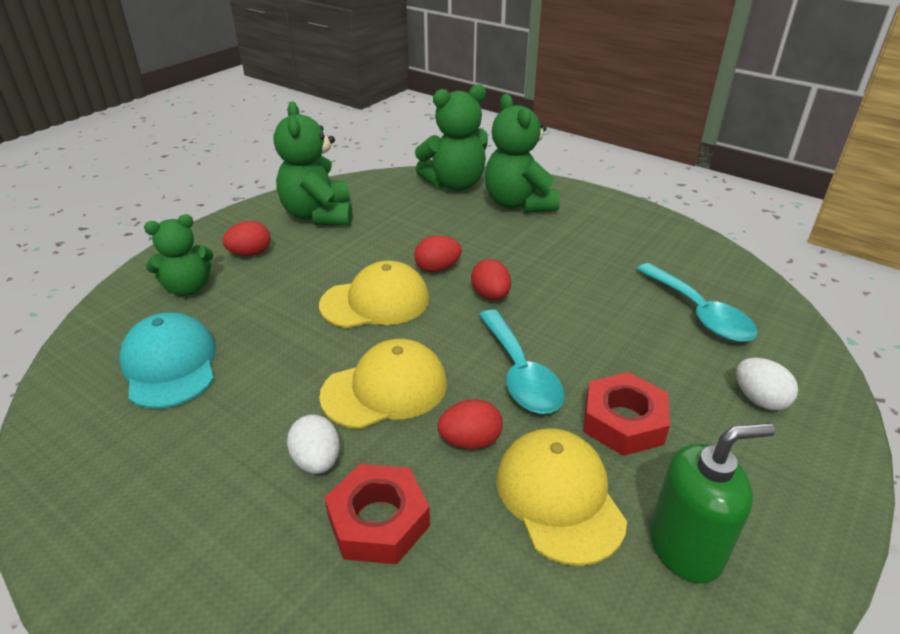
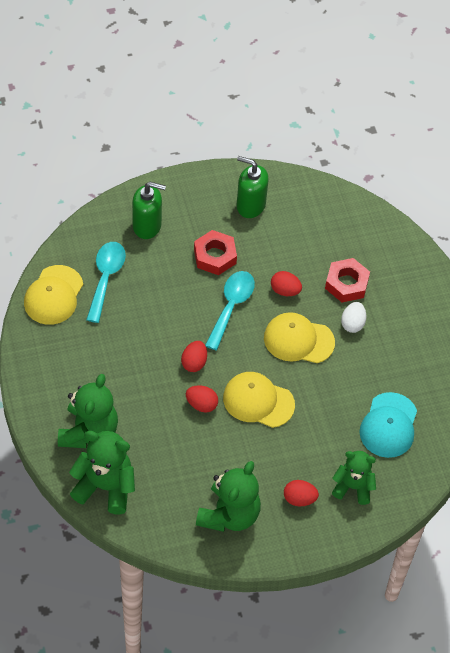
camera: 145 degrees left, 20 degrees up
(559, 497) = (274, 248): yellow cap -> yellow cap (53, 295)
(759, 399) = (147, 226): white egg -> green soap dispenser

